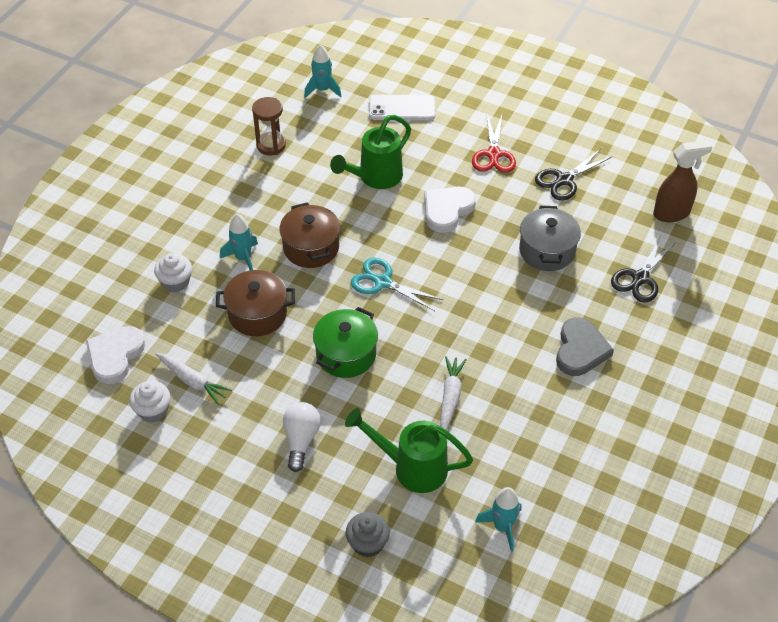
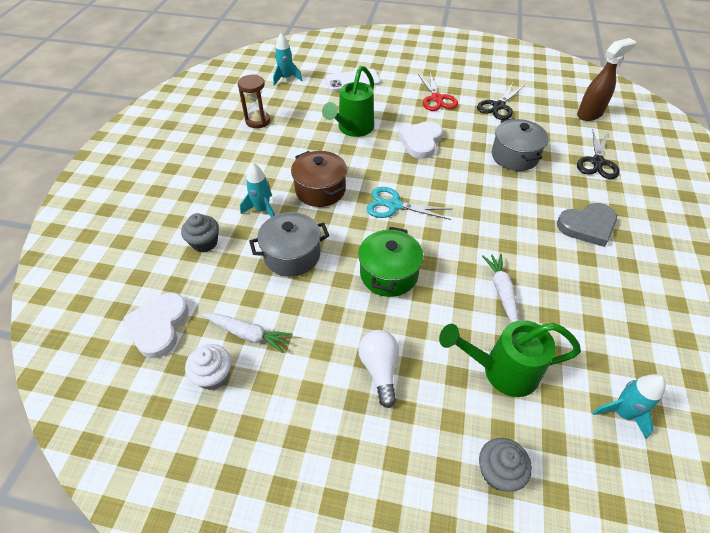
camera: 15 degrees left, 0 degrees up
(175, 282) = (204, 242): white cupcake -> grey cupcake
(257, 314) = (292, 255): brown pot -> grey pot
(580, 350) = (587, 226): grey heart -> grey heart turned 75 degrees clockwise

